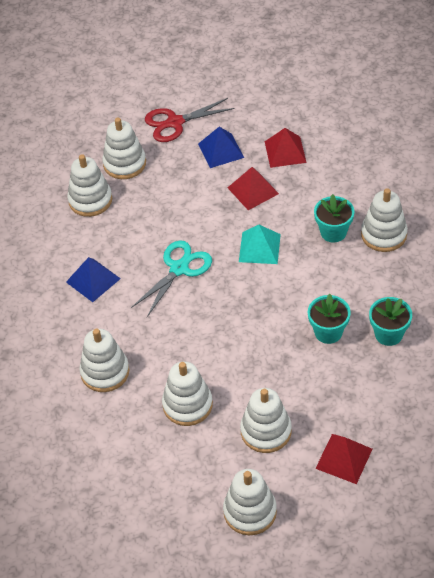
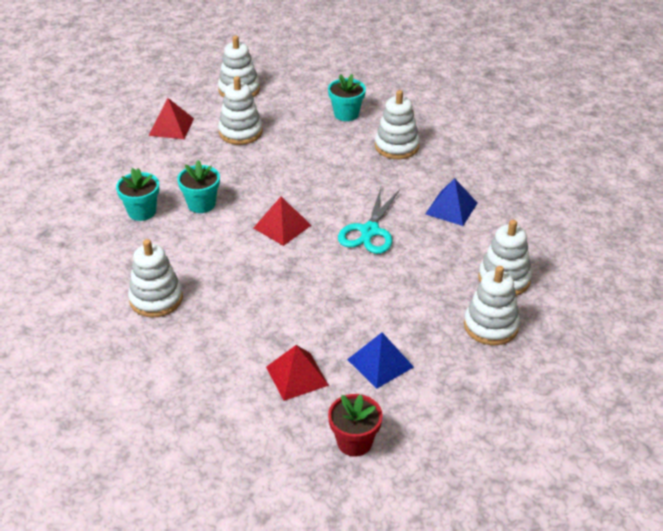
camera: 160 degrees right, 10 degrees down
(175, 122) = (457, 390): red scissors -> none
(187, 405) = (313, 137): white stacking toy -> none
(253, 190) = (321, 321): red pyramid -> red pyramid (282, 226)
(259, 248) = (292, 263): turquoise pyramid -> none
(260, 102) = (354, 442): none -> red flower pot
(333, 232) = (214, 292): turquoise flower pot -> turquoise flower pot (346, 114)

